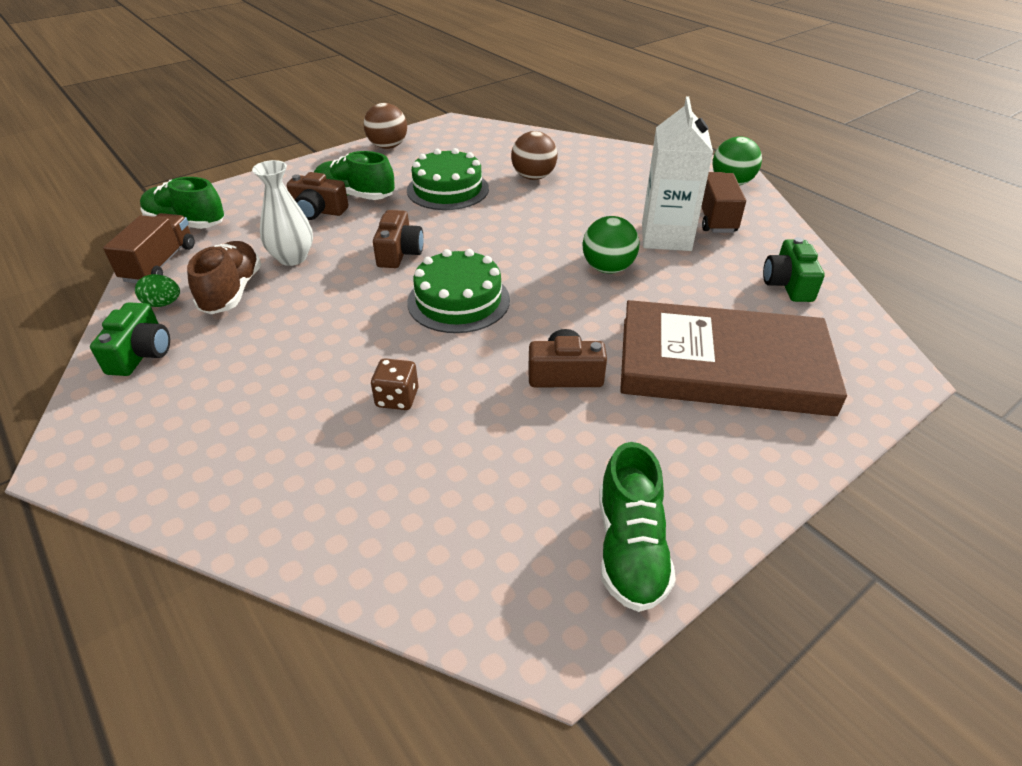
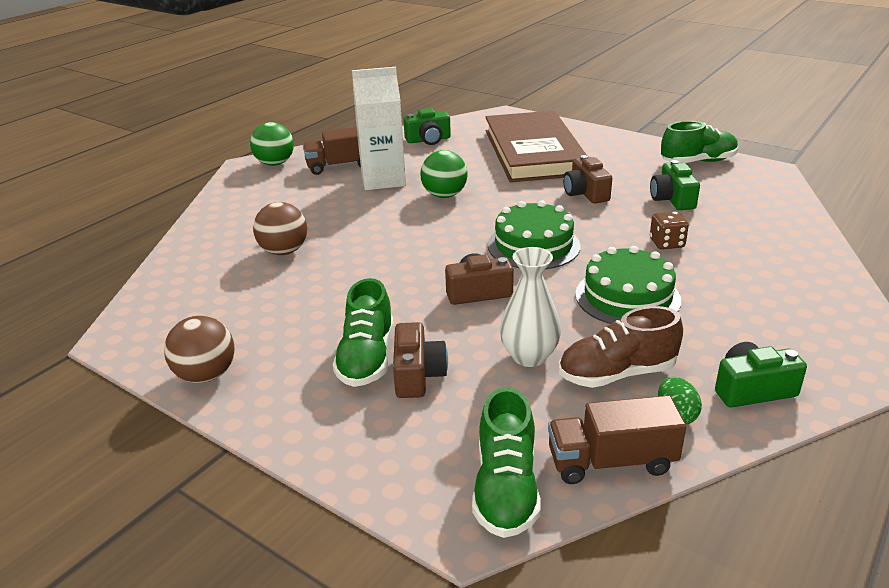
camera: 105 degrees left, 10 degrees down
(448, 189) = (329, 296): green cake -> green cake (627, 297)
(506, 452) = (672, 199): none -> green camera

